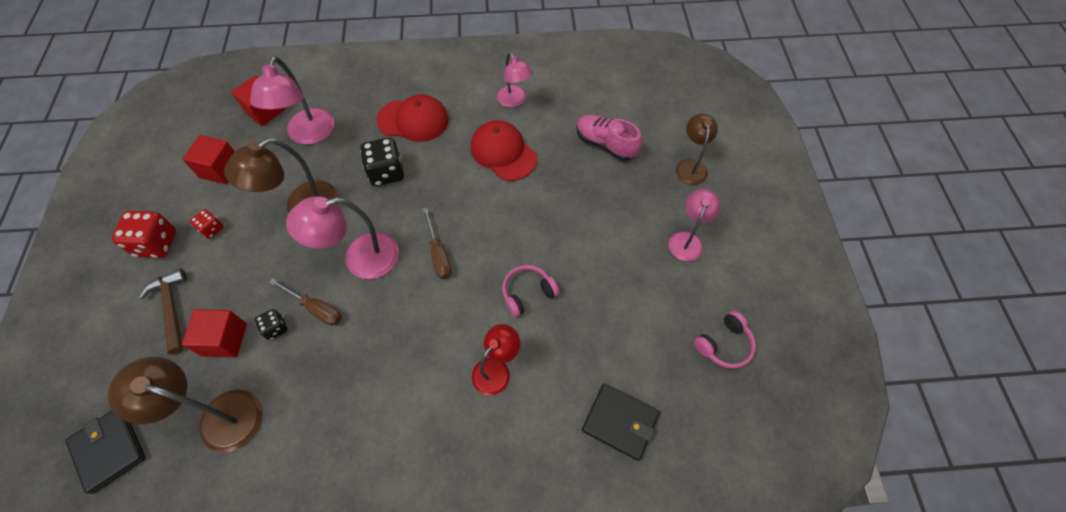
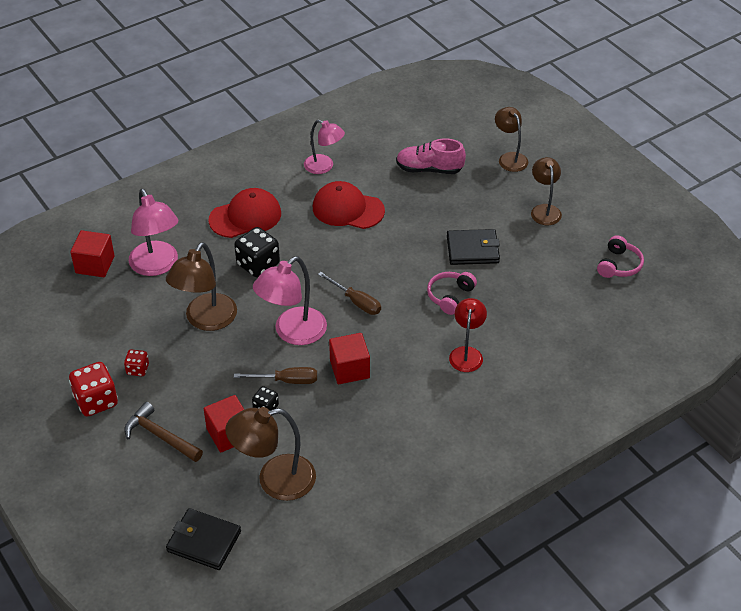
camera: 30 degrees left, 15 degrees down
(220, 169) = (98, 325): red cube -> red cube (349, 369)
(620, 422) = (580, 343): black wallet -> black wallet (472, 249)
(687, 240) = (544, 210): pink lamp -> brown lamp

